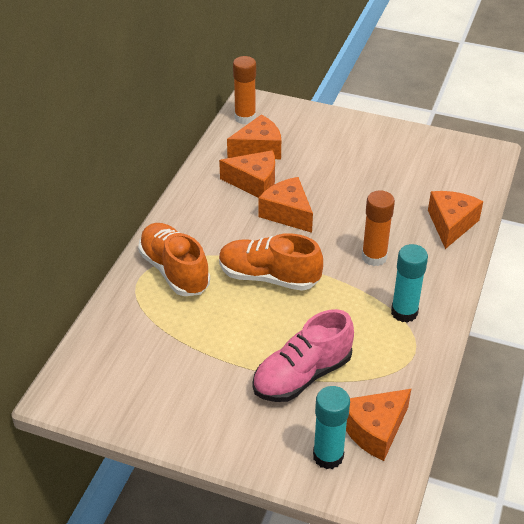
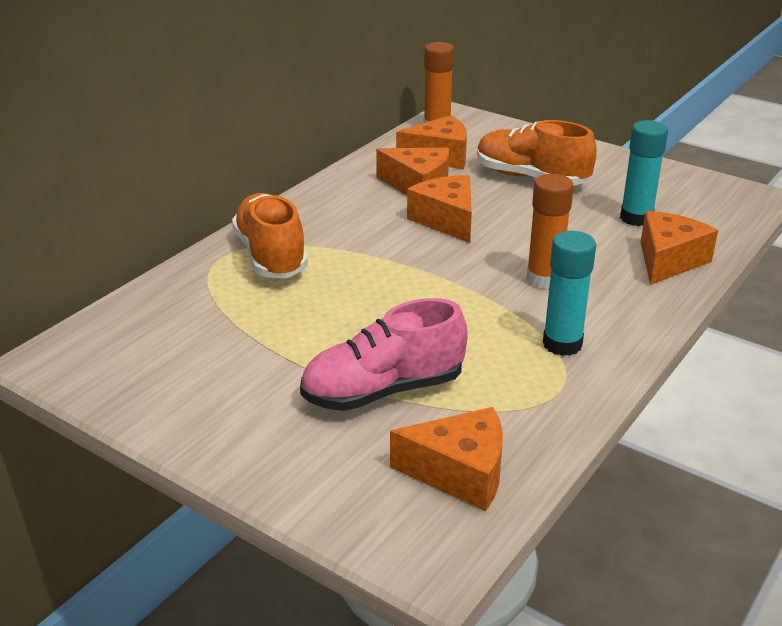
camera: 15 degrees right, 10 degrees down
(268, 277) = (390, 279): orange shoe -> orange shoe (531, 178)
(328, 456) = (375, 492): turquoise glue stick -> turquoise glue stick (636, 218)
(375, 430) = (460, 473): orange cheese -> orange cheese turned 150 degrees counterclockwise

